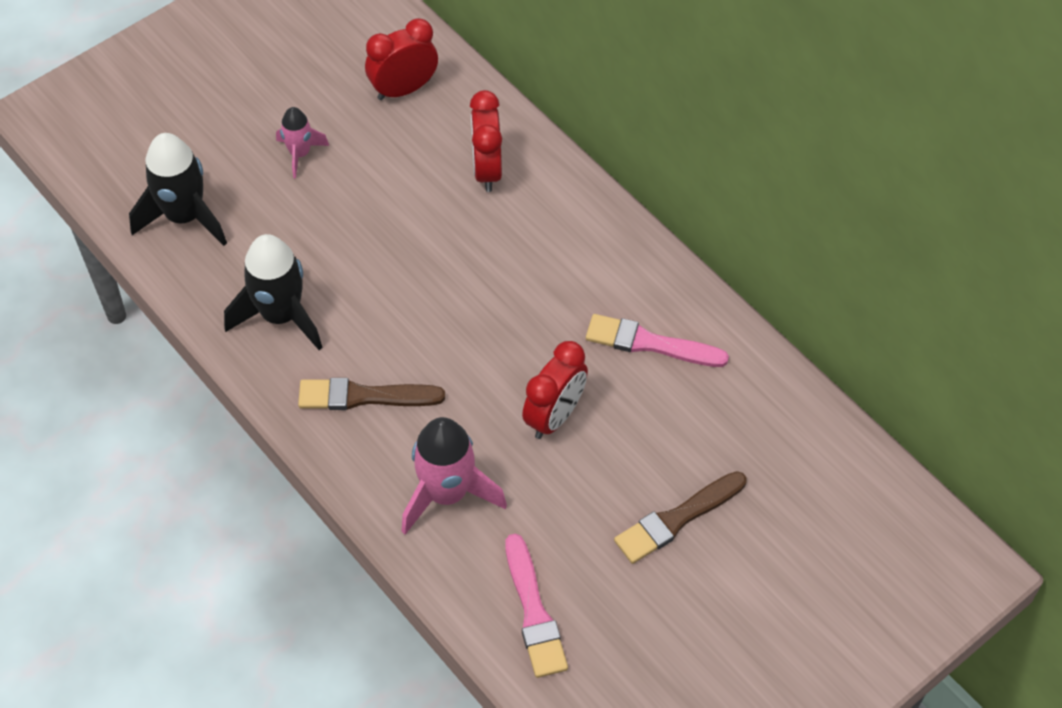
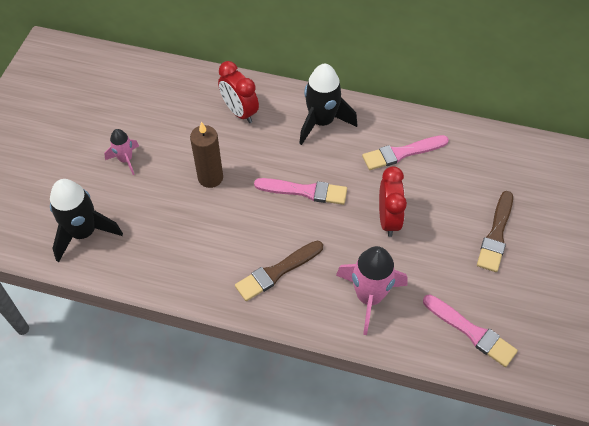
camera: 35 degrees left, 0 degrees up
(281, 316) = (190, 255): black rocket -> black rocket (322, 122)
(381, 234) = (210, 177): none -> brown candle
(403, 89) = (157, 94): red clock -> none
(481, 319) = (305, 191): none -> pink brush

